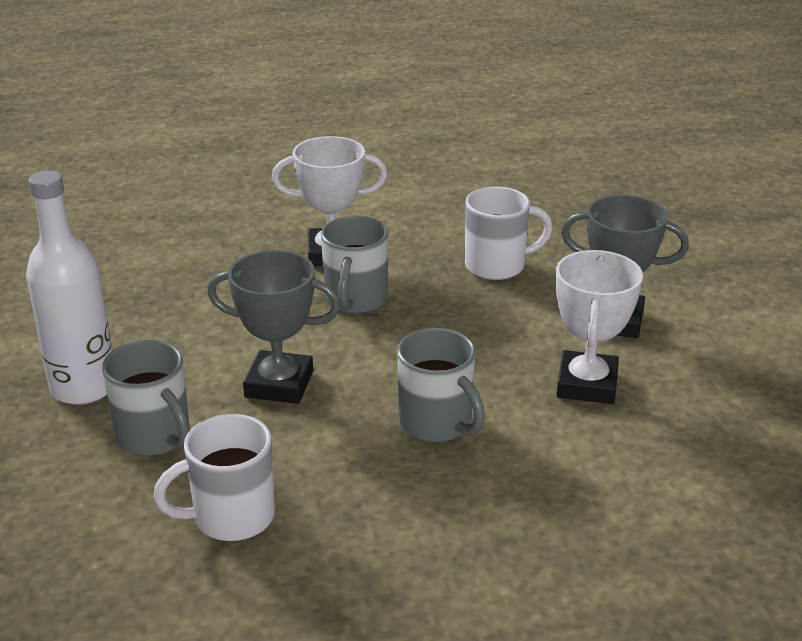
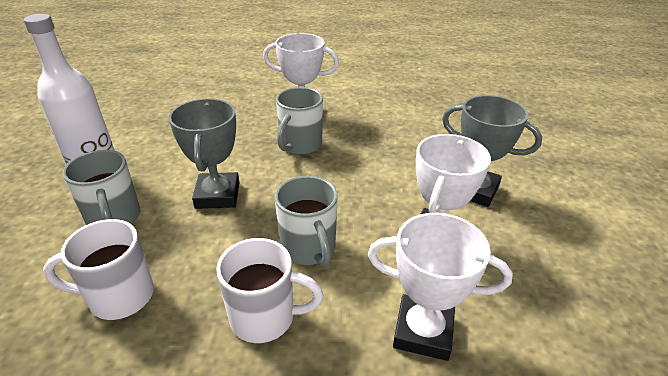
camera: 15 degrees right, 5 degrees up
(279, 384) = (217, 195): grey trophy -> grey trophy turned 60 degrees clockwise
(497, 266) = (405, 137): white mug -> white mug (265, 317)
(609, 481) = (423, 331): none -> white trophy

